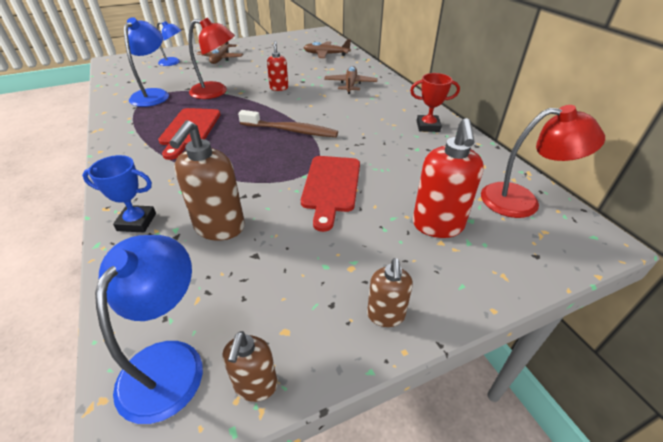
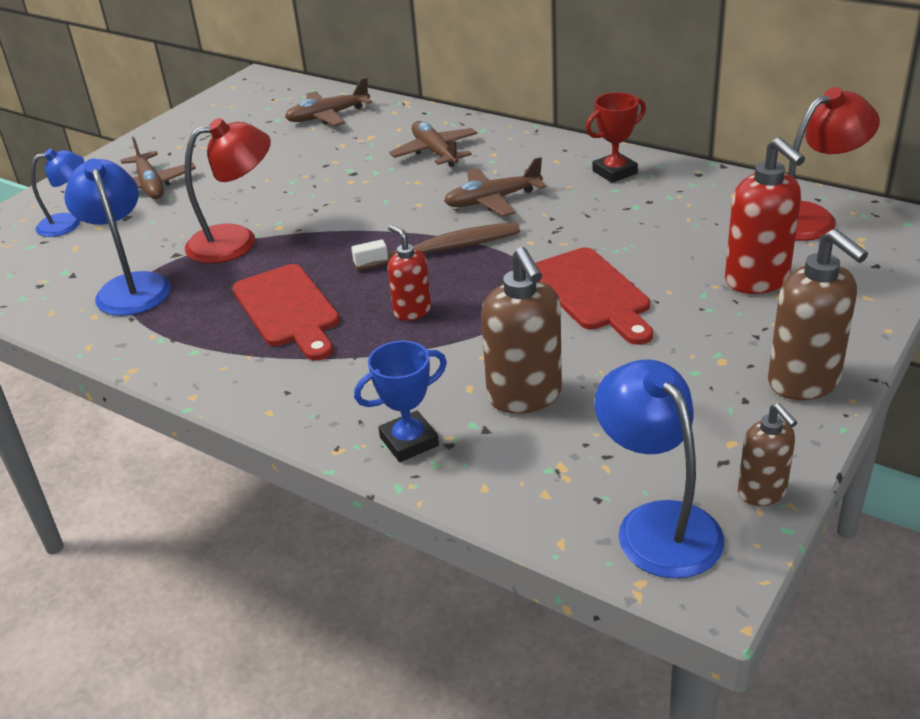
camera: 30 degrees left, 5 degrees down
(279, 88) = (331, 197): red soap dispenser -> red soap dispenser (412, 311)
(346, 116) = (492, 200): none -> brown plane
(386, 315) = (804, 382): brown soap dispenser -> brown soap dispenser, size x1.69

